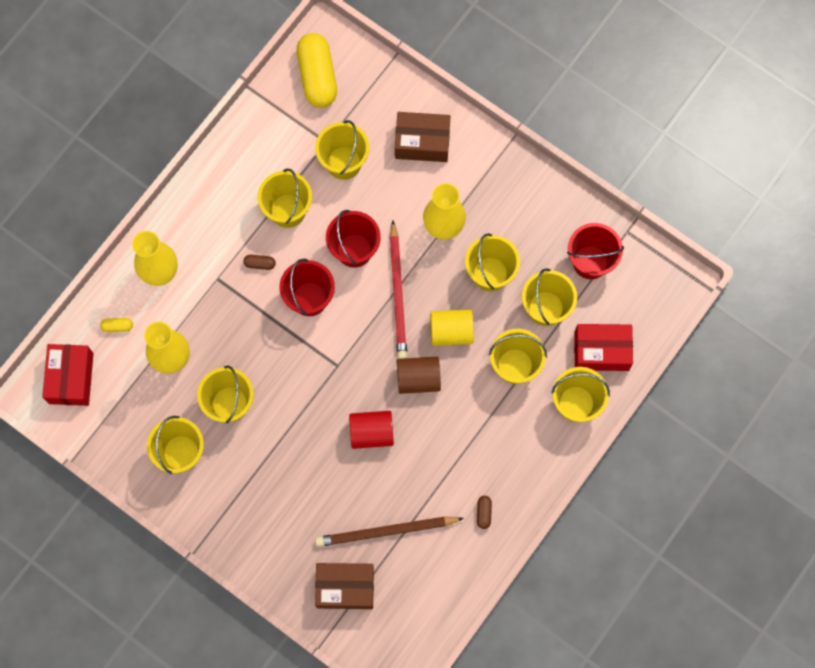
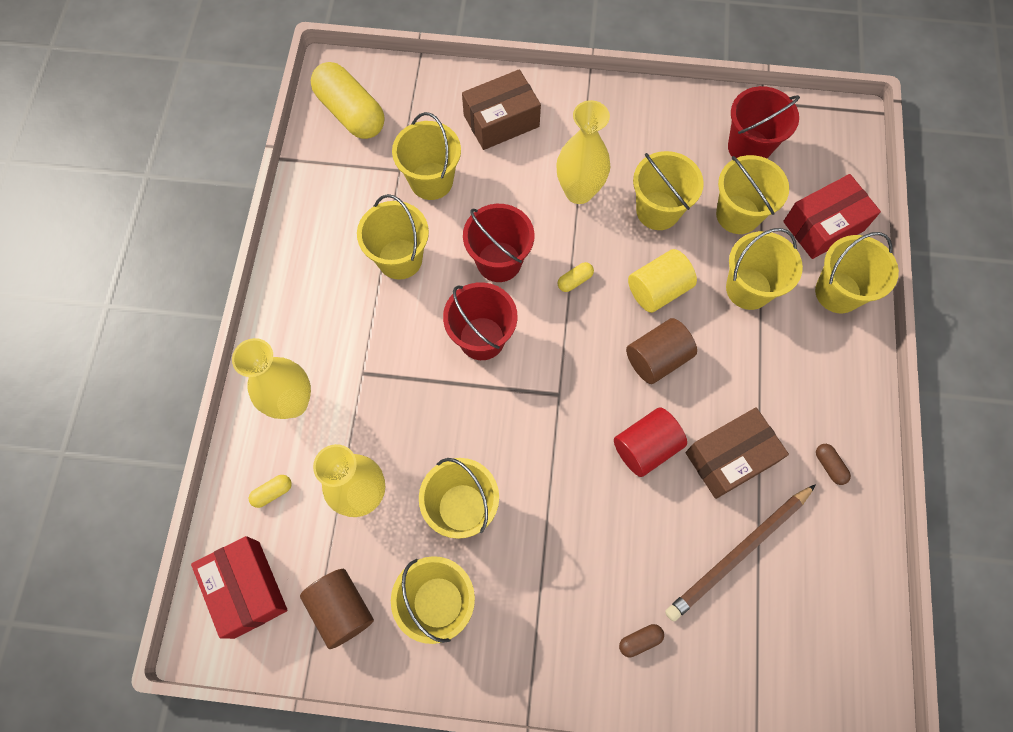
camera: 30 degrees left, 5 degrees down
(121, 423) = (341, 609): none -> brown cylinder
(260, 264) = (402, 331): brown capsule -> brown capsule (640, 640)
(345, 587) = (737, 652): brown box -> brown box (730, 458)
(398, 293) = (575, 280): red pencil -> yellow capsule

